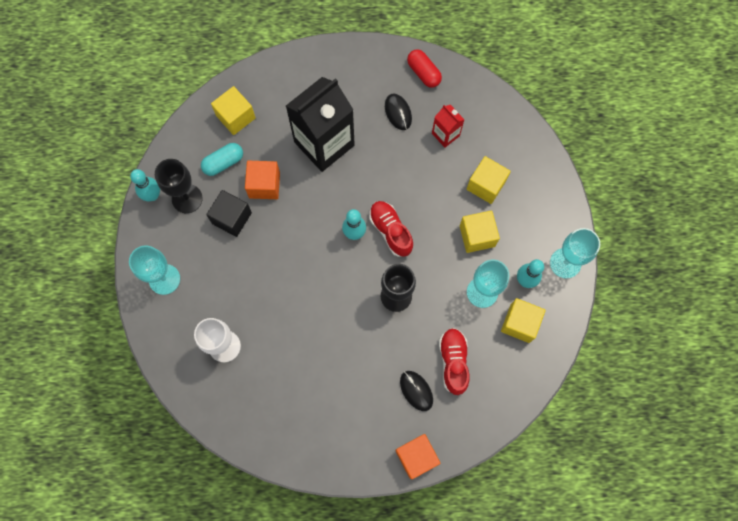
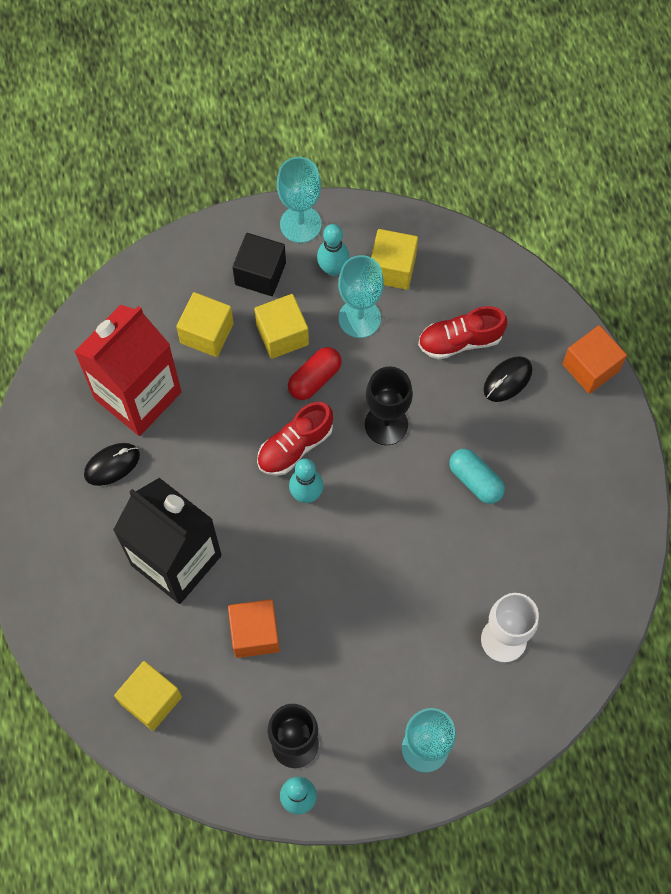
camera: 100 degrees left, 5 degrees down
(223, 163) = (229, 702): turquoise capsule -> turquoise capsule (475, 480)
(232, 218) = (314, 670): black cube -> black cube (260, 273)
(423, 73) = (43, 439): red capsule -> red capsule (315, 379)
(445, 134) = (138, 395): red carton -> red carton, size x2.13

